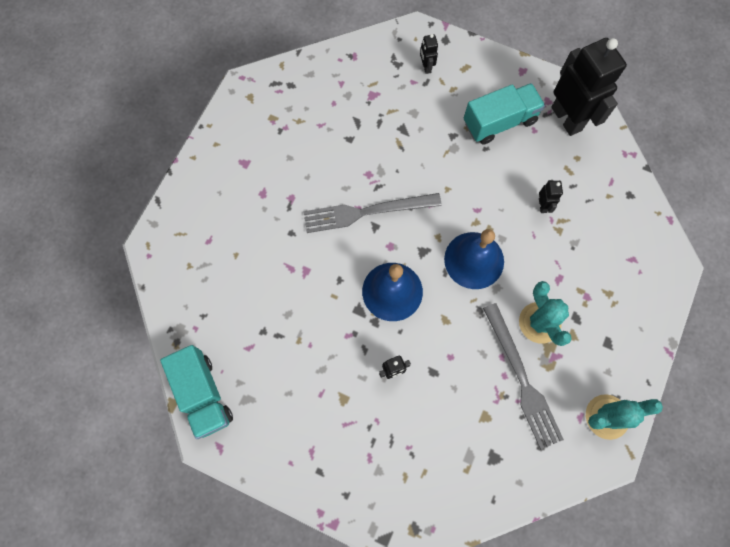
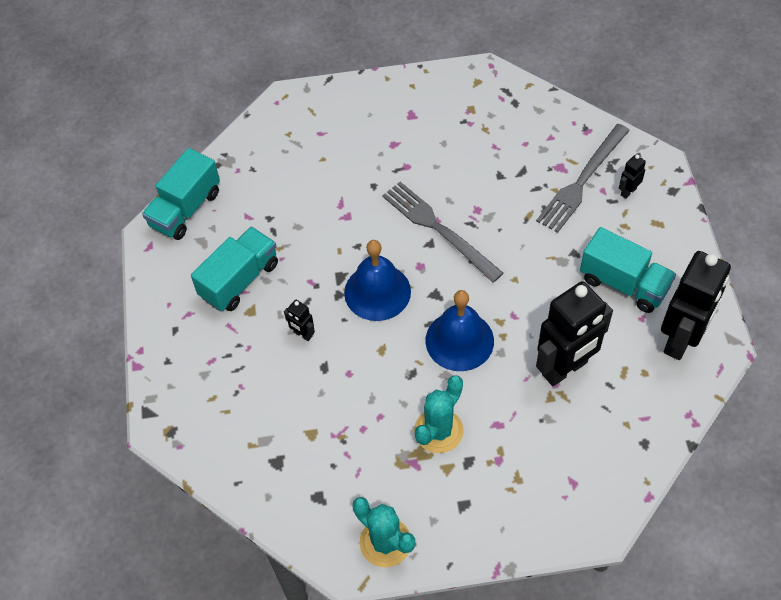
camera: 60 degrees right, 15 degrees down
(308, 390) = (239, 280): none -> turquoise truck
(522, 379) = (370, 445): grey fork -> grey fork (582, 181)
(542, 205) = (565, 369): black robot -> black robot, size x2.38

